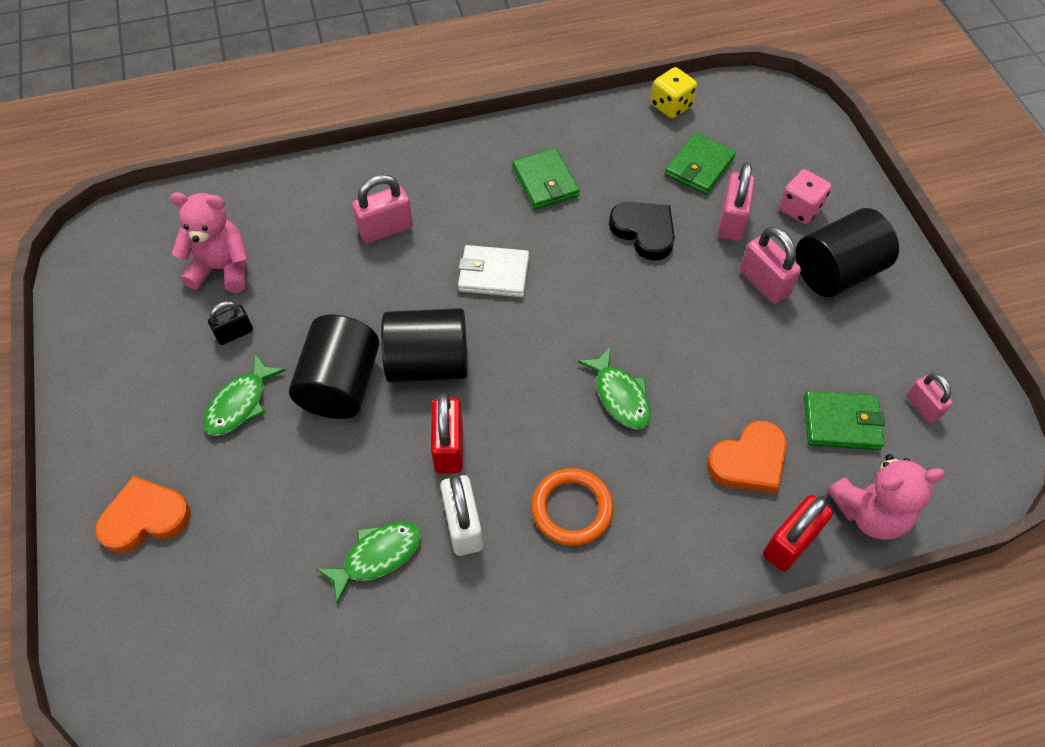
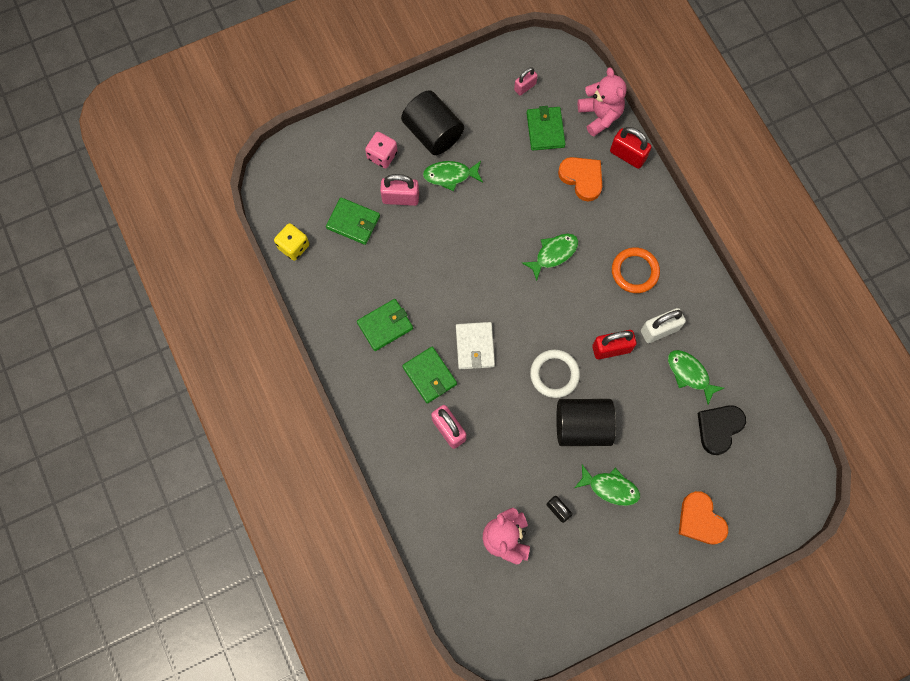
camera: 100 degrees left, 15 degrees up
(428, 363) = (554, 374): black cylinder -> white ring
(465, 219) = (429, 375): none -> green wallet
(644, 232) = (420, 253): black heart -> black heart (719, 428)
(764, 283) = (450, 175): pink padlock -> green fish

